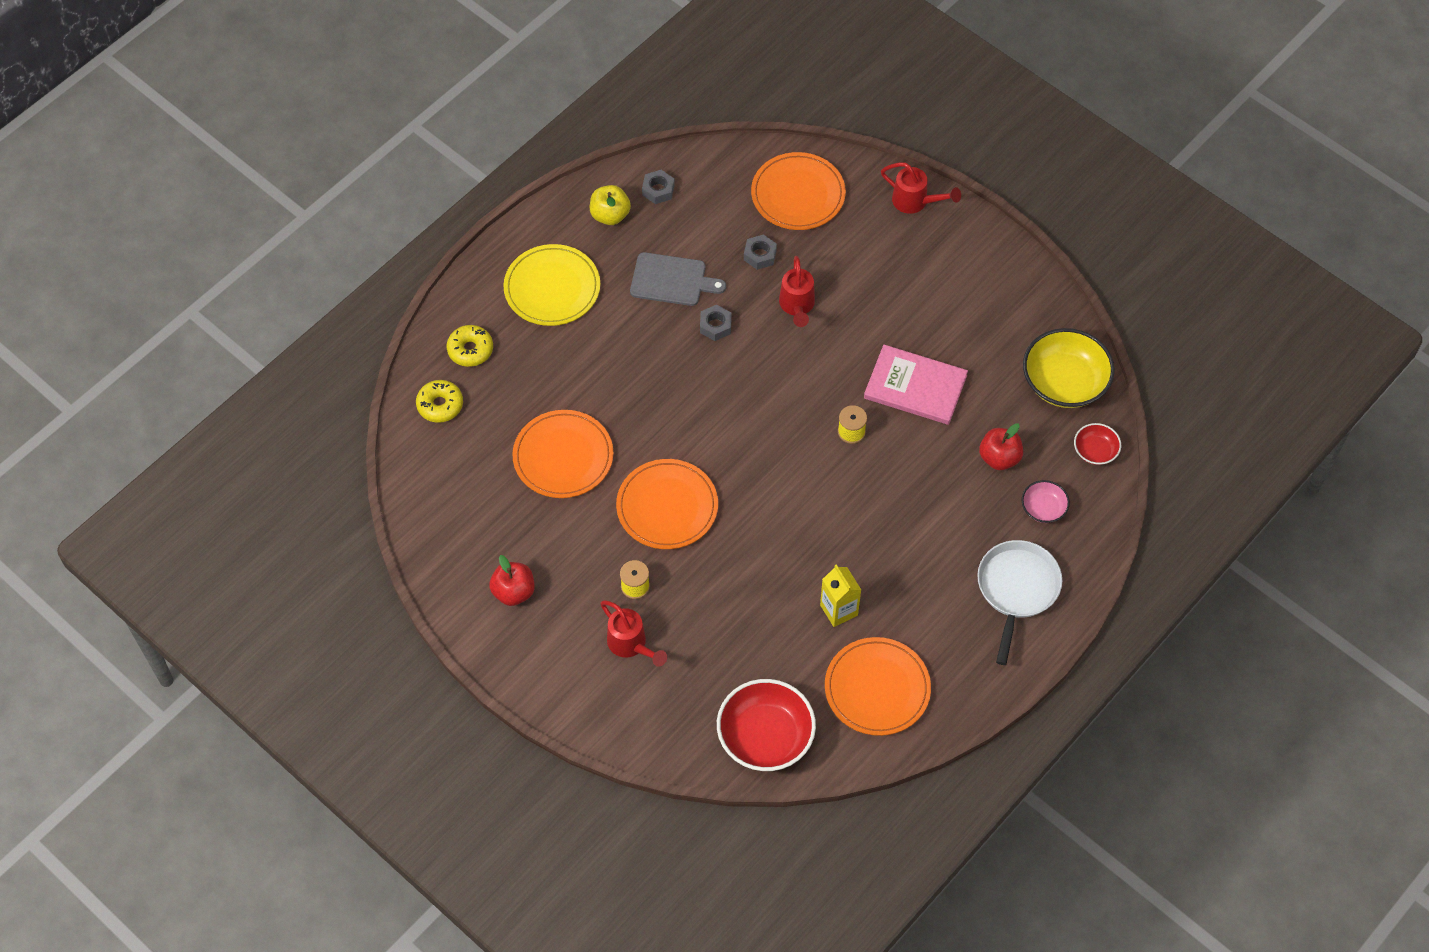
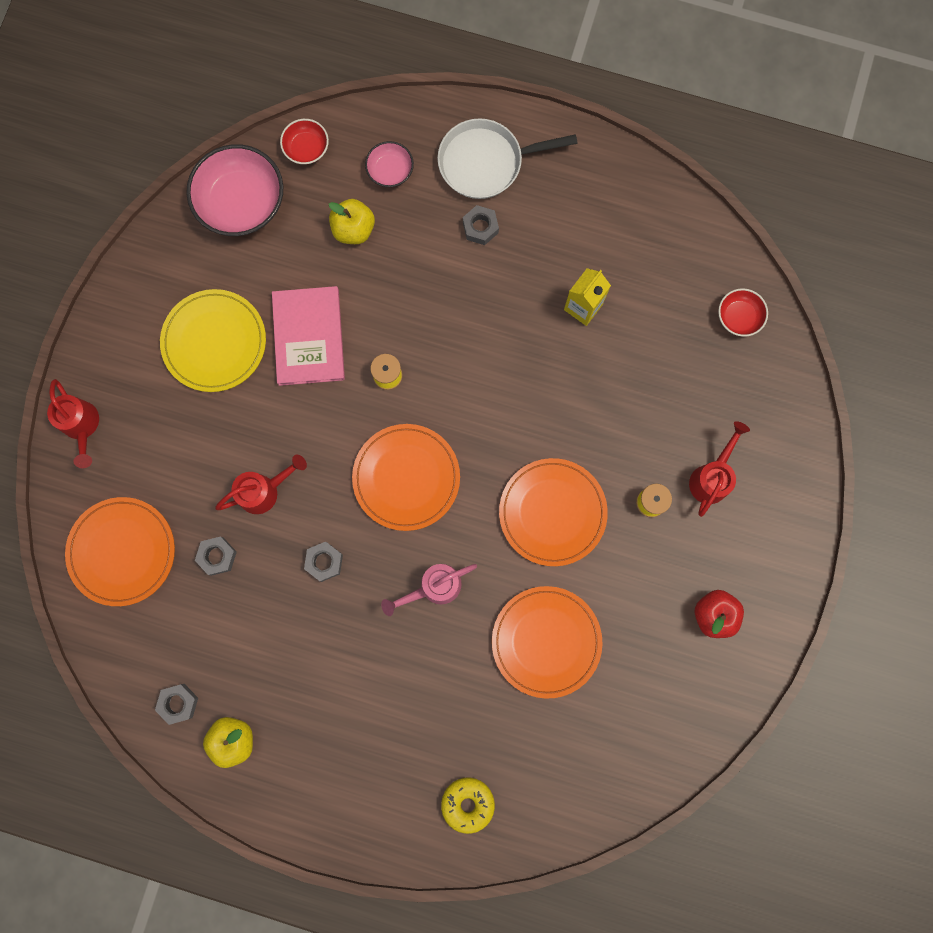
camera: 115 degrees left, 20 degrees up
(440, 405) = (547, 800): yellow donut -> none
(552, 288) = (353, 755): yellow plate -> yellow plate (214, 342)
(652, 394) = (433, 587): none -> pink watering can
(672, 280) = (288, 633): grey cutting board -> none
(765, 737) = (739, 317): red bowl -> red bowl, size x0.51
(877, 688) = (643, 242): orange plate -> orange plate (406, 478)
(915, 202) = (82, 427): red watering can -> red watering can turned 150 degrees clockwise
(954, 558) = (480, 227): none -> grey nut
(999, 458) = (353, 229): red apple -> yellow apple
(1064, 382) = (241, 202): yellow bowl -> pink bowl

